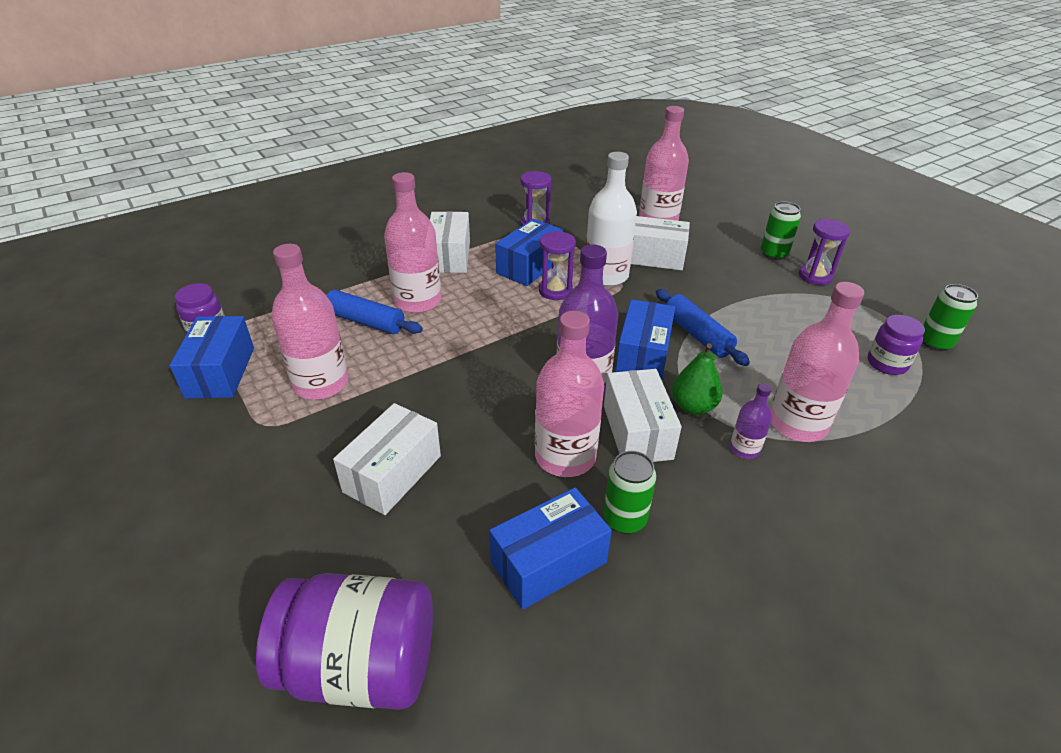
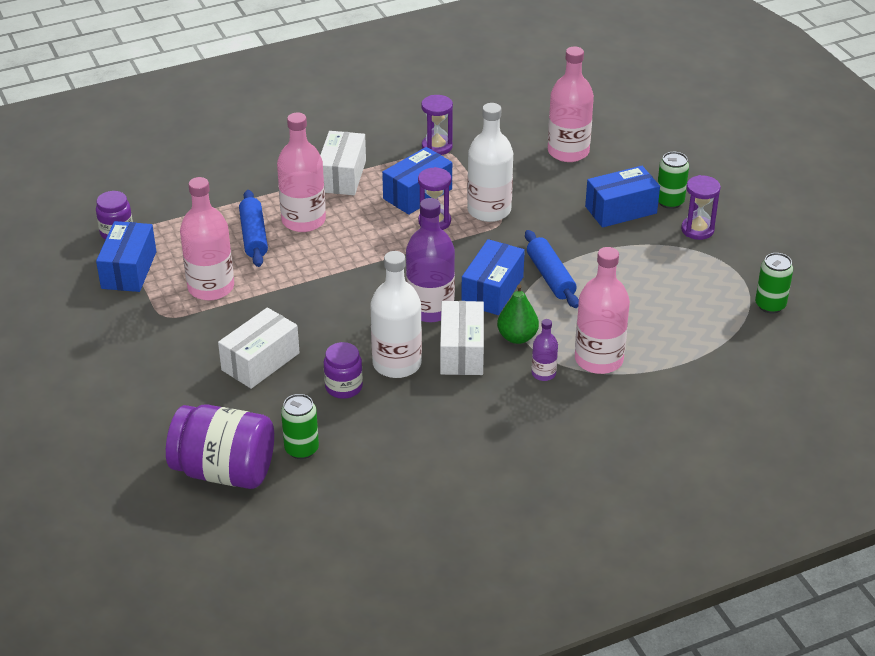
camera: 10 degrees right, 0 degrees up
(365, 321) = (254, 236): blue rolling pin -> blue rolling pin turned 45 degrees clockwise
(548, 562) = (362, 430): blue box -> blue box (621, 210)
(565, 456) = (397, 364): pink bottle -> white bottle
(624, 519) = (427, 410): green can -> green can (301, 449)
(653, 257) = (543, 194): white box -> none
(887, 363) = (711, 319): purple jar -> purple jar (344, 387)

